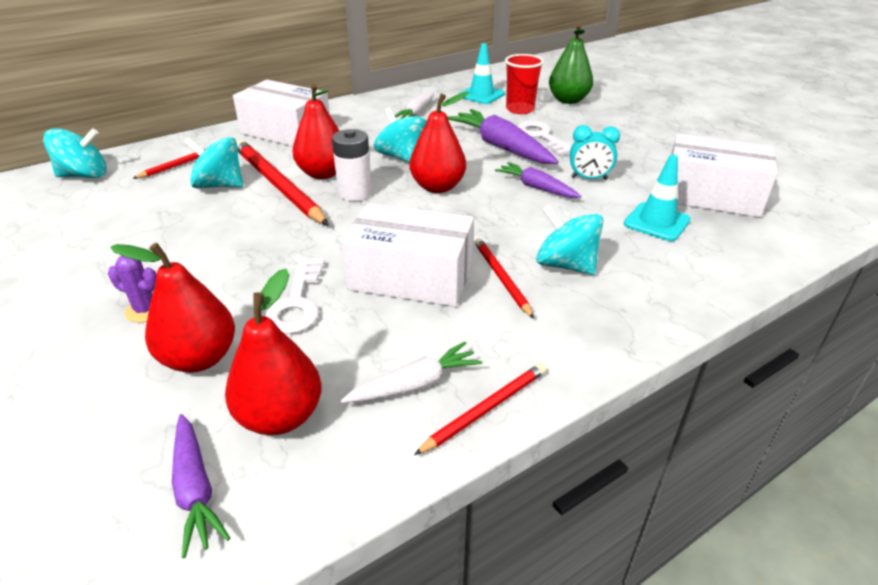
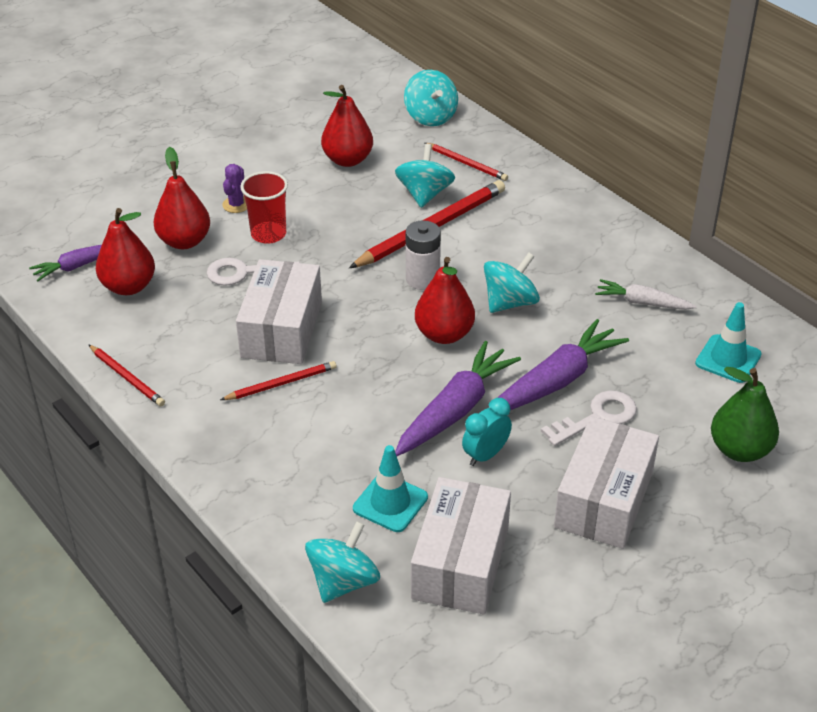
camera: 85 degrees right, 5 degrees up
(286, 132) = (555, 211): white box -> white box (603, 499)
(323, 173) = (460, 253): red pear -> red pear (347, 160)
(415, 384) = (153, 342): white carrot -> none
(520, 109) = (685, 398): red cup -> red cup (268, 234)
(536, 187) = (456, 409): purple carrot -> purple carrot, size x1.69
(565, 265) = (304, 426): turquoise spinning top -> turquoise spinning top (343, 581)
(589, 178) = (485, 455): turquoise clock -> turquoise clock turned 45 degrees clockwise

